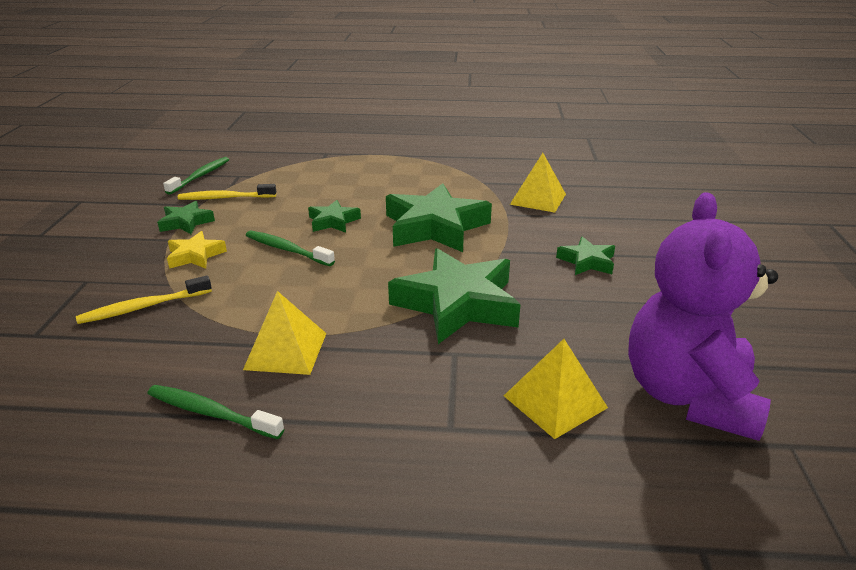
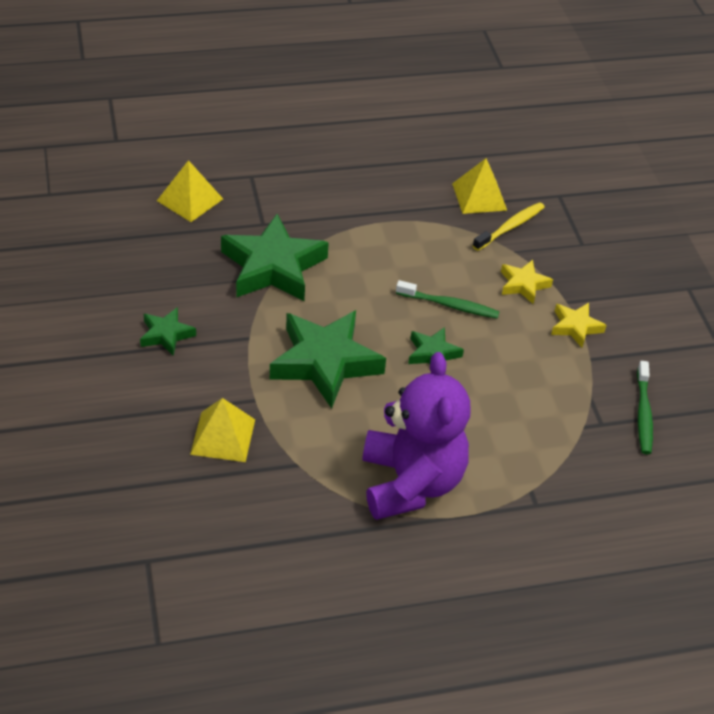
camera: 160 degrees right, 15 degrees up
(186, 222) = (575, 327): green star -> yellow star
(211, 413) = (394, 164): green toothbrush -> none
(225, 198) = (575, 374): yellow toothbrush -> none
(286, 350) = (379, 208): yellow pyramid -> yellow pyramid (479, 196)
(688, 395) = (103, 216): purple teddy bear -> purple teddy bear (410, 483)

